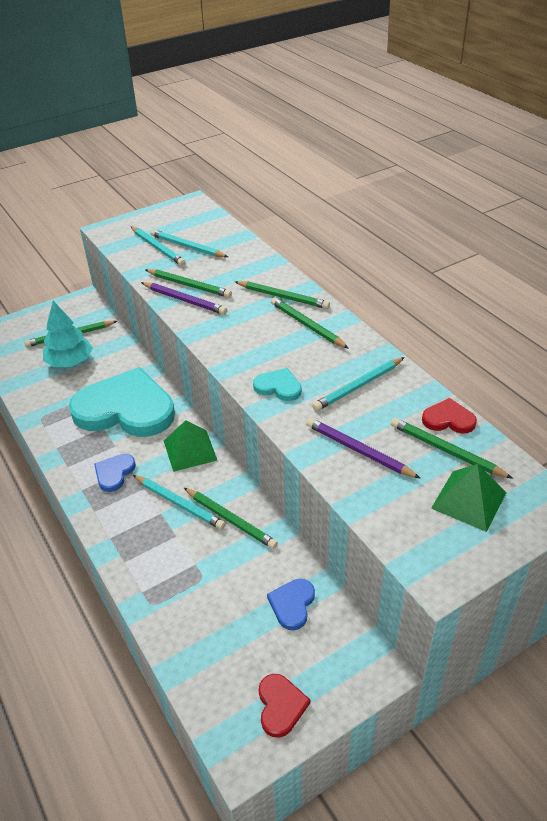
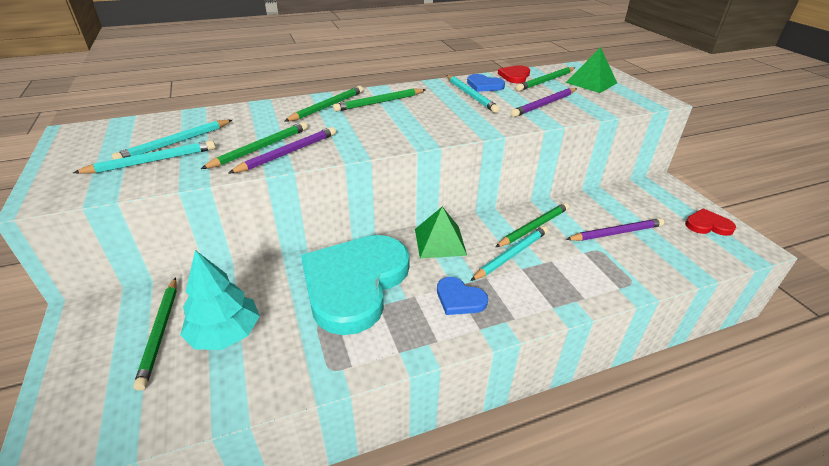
camera: 80 degrees left, 5 degrees down
(237, 596) = (616, 233): none -> purple pencil
(278, 387) = (460, 122): turquoise heart -> none
(292, 604) = (619, 208): blue heart -> blue heart (484, 85)

